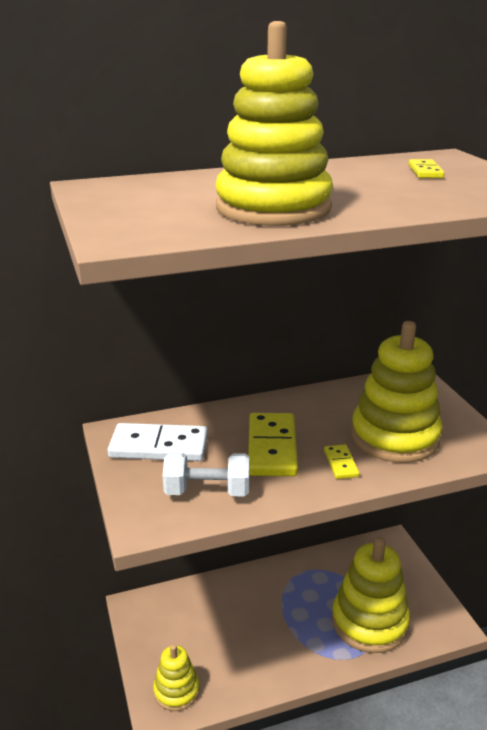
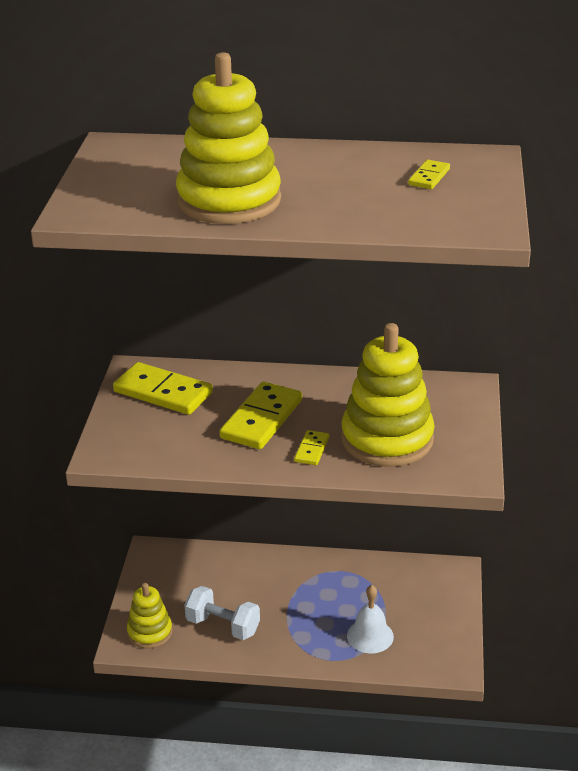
camera: 25 degrees right, 5 degrees up
(159, 446) = (163, 392): white domino -> yellow domino
(207, 491) = (174, 442): white dumbbell -> white dumbbell (223, 626)
(369, 622) = (370, 636): yellow stacking toy -> white bell

